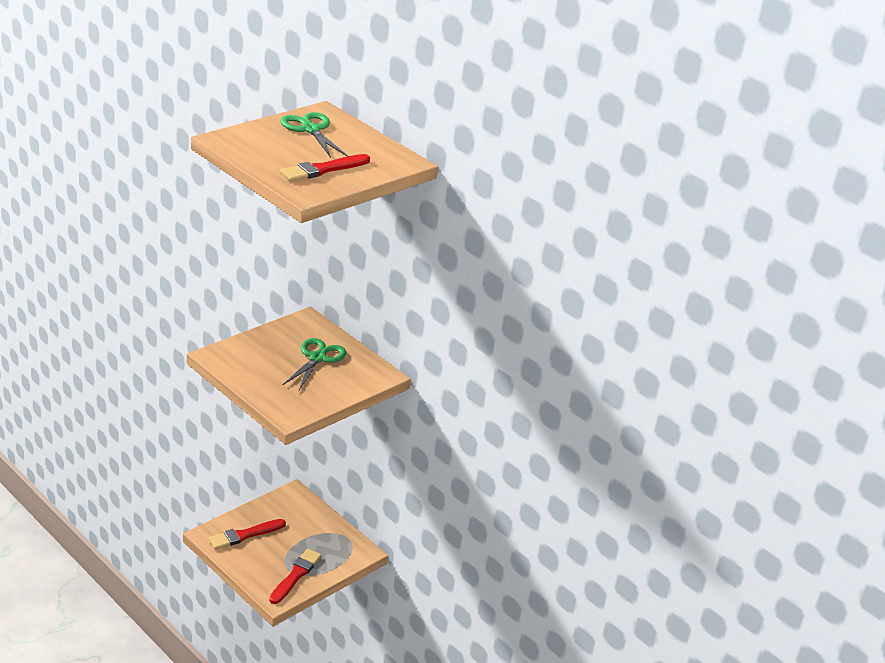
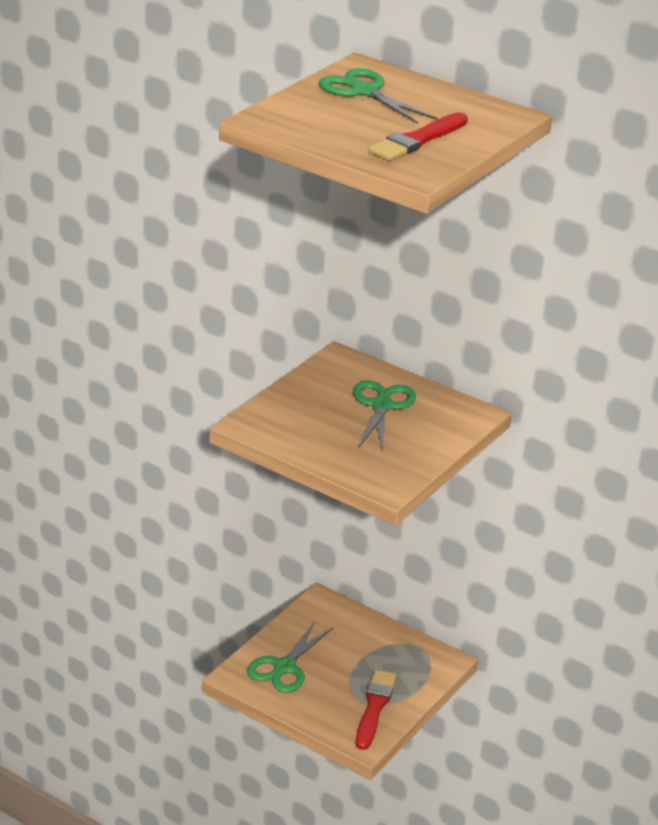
camera: 10 degrees left, 0 degrees up
(245, 535) = (284, 667): red brush -> green scissors

